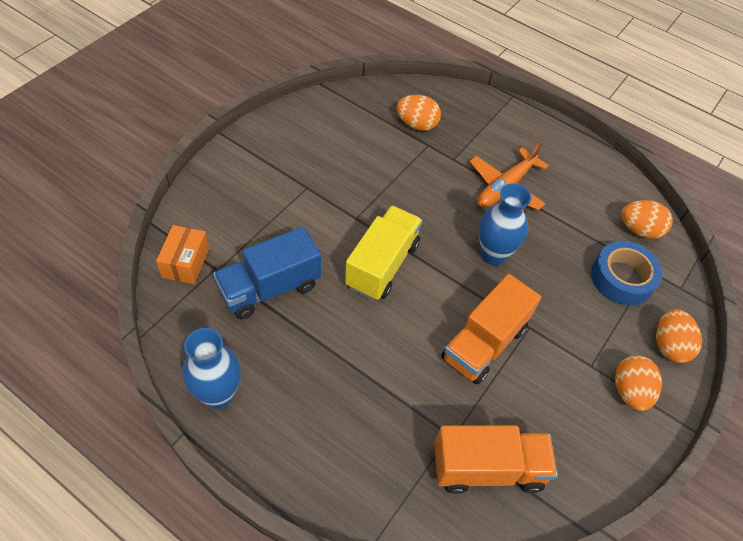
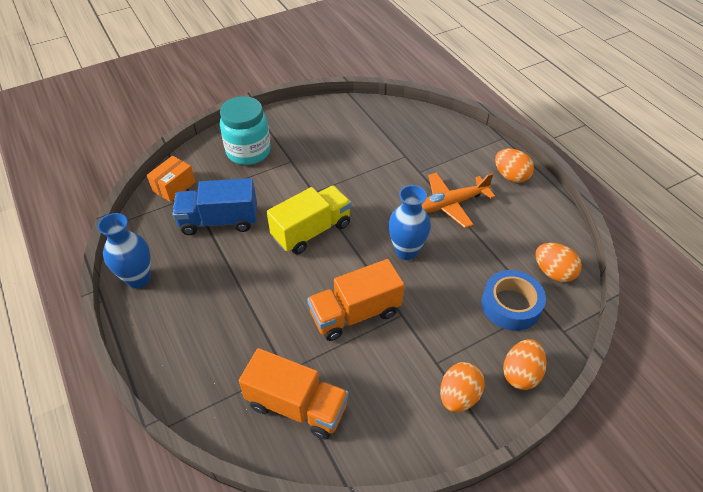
camera: 30 degrees right, 5 degrees down
(249, 190) = (248, 152): none -> turquoise jar
(417, 124) = (405, 139): orange egg -> orange egg (511, 176)

